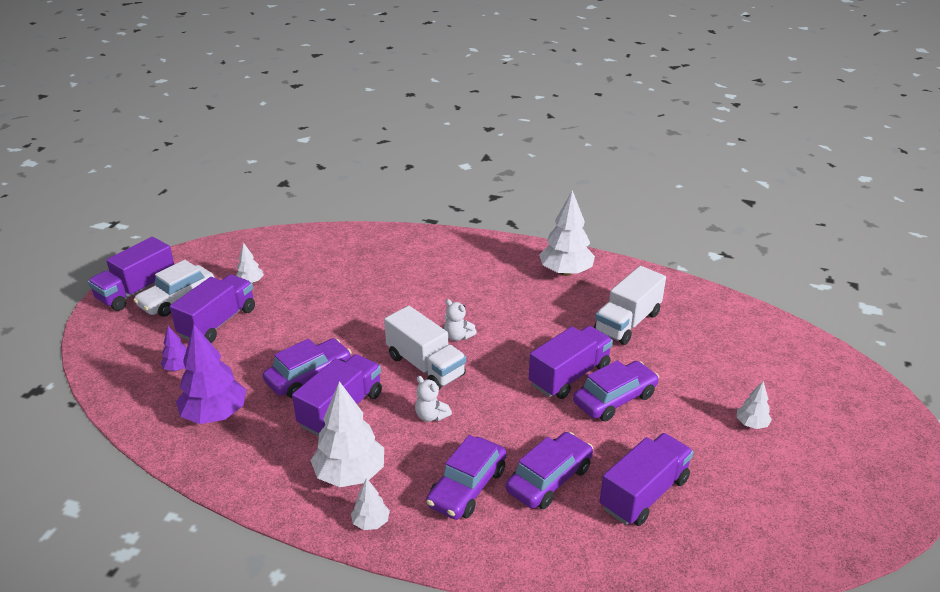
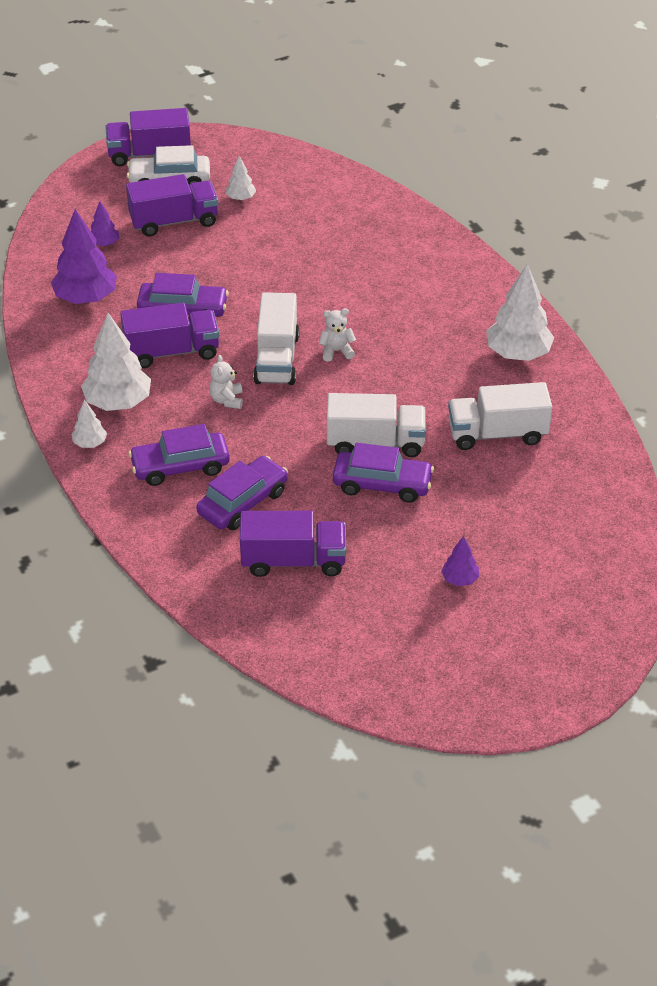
camera: 45 degrees right, 10 degrees up
(458, 336) = (336, 351): white teddy bear -> white teddy bear turned 90 degrees clockwise
(549, 479) = (243, 502): purple car -> purple car turned 45 degrees counterclockwise
(569, 376) = (375, 442): purple truck -> white truck
(751, 424) = (459, 579): white tree -> purple tree

